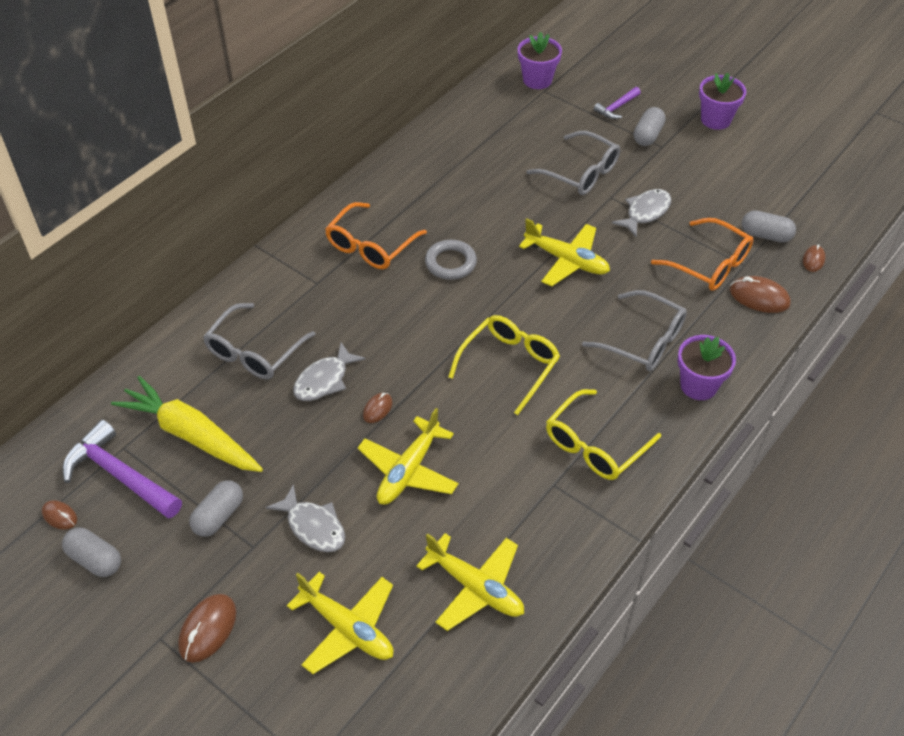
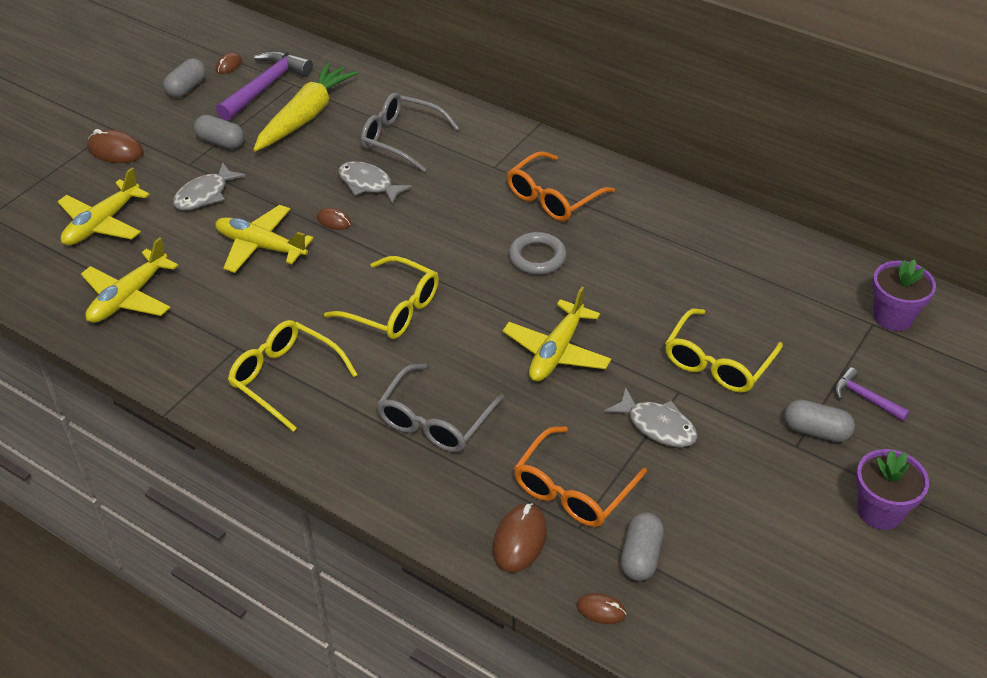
camera: 85 degrees right, 5 degrees down
(370, 246) = (553, 197): orange glasses -> orange glasses turned 75 degrees counterclockwise
(581, 173) = (717, 362): grey glasses -> yellow glasses
(698, 385) = (368, 470): purple flower pot -> none

